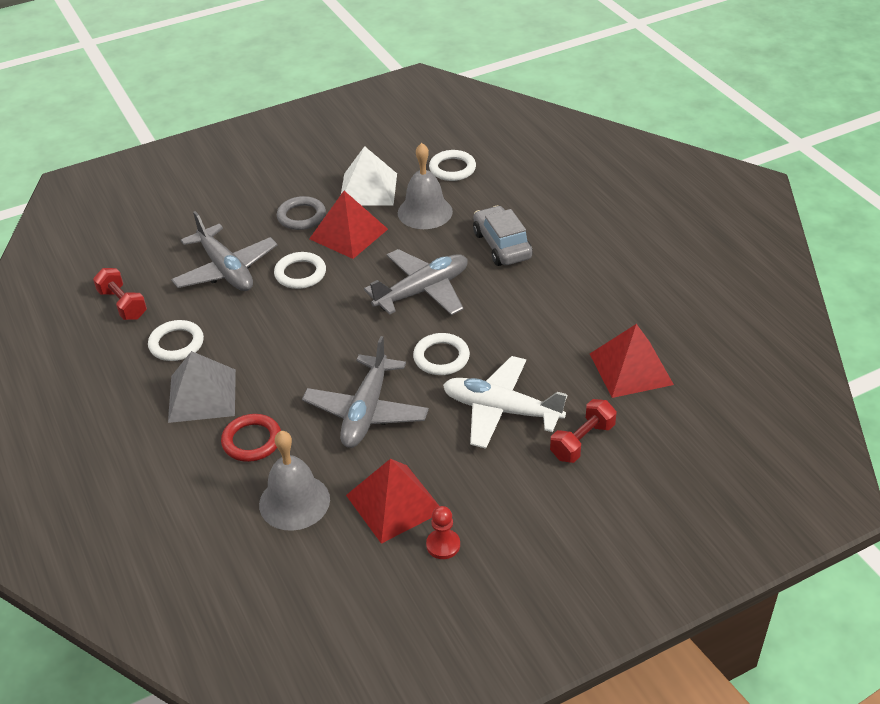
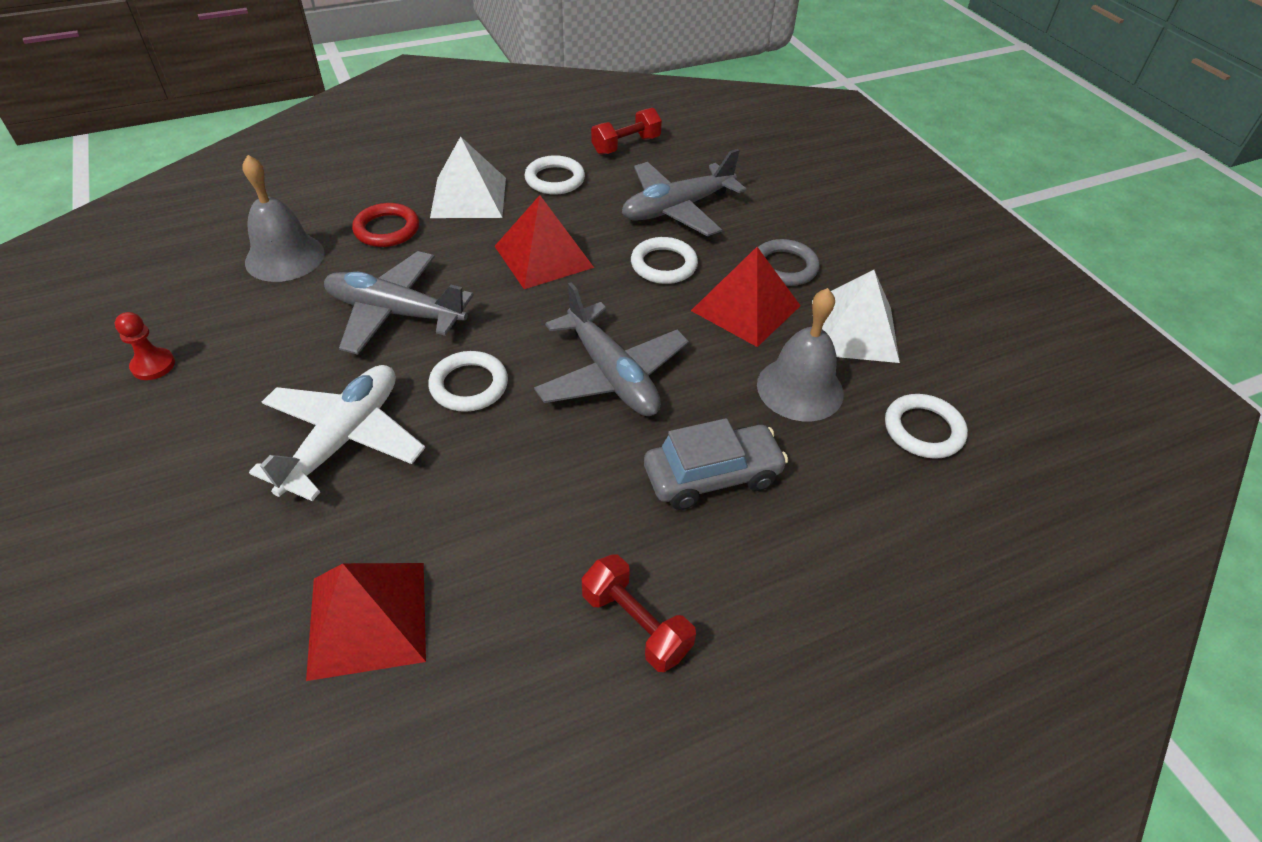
camera: 90 degrees right, 5 degrees up
(202, 395) = (468, 197): grey pyramid -> white pyramid
(394, 503) = (239, 329): red pyramid -> red pyramid (543, 256)
(582, 441) = (242, 525): red dumbbell -> red dumbbell (635, 624)

